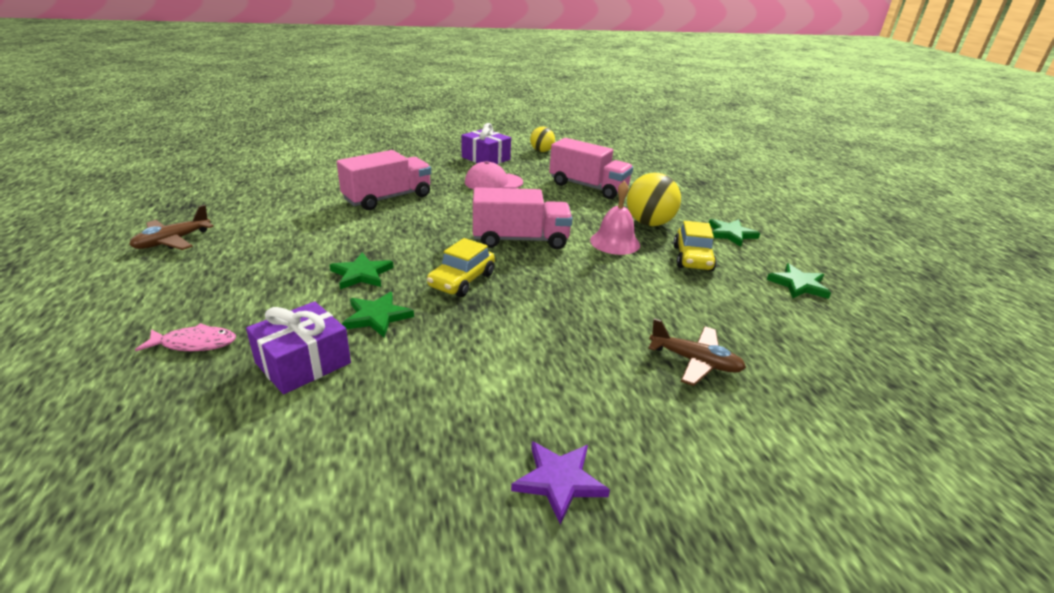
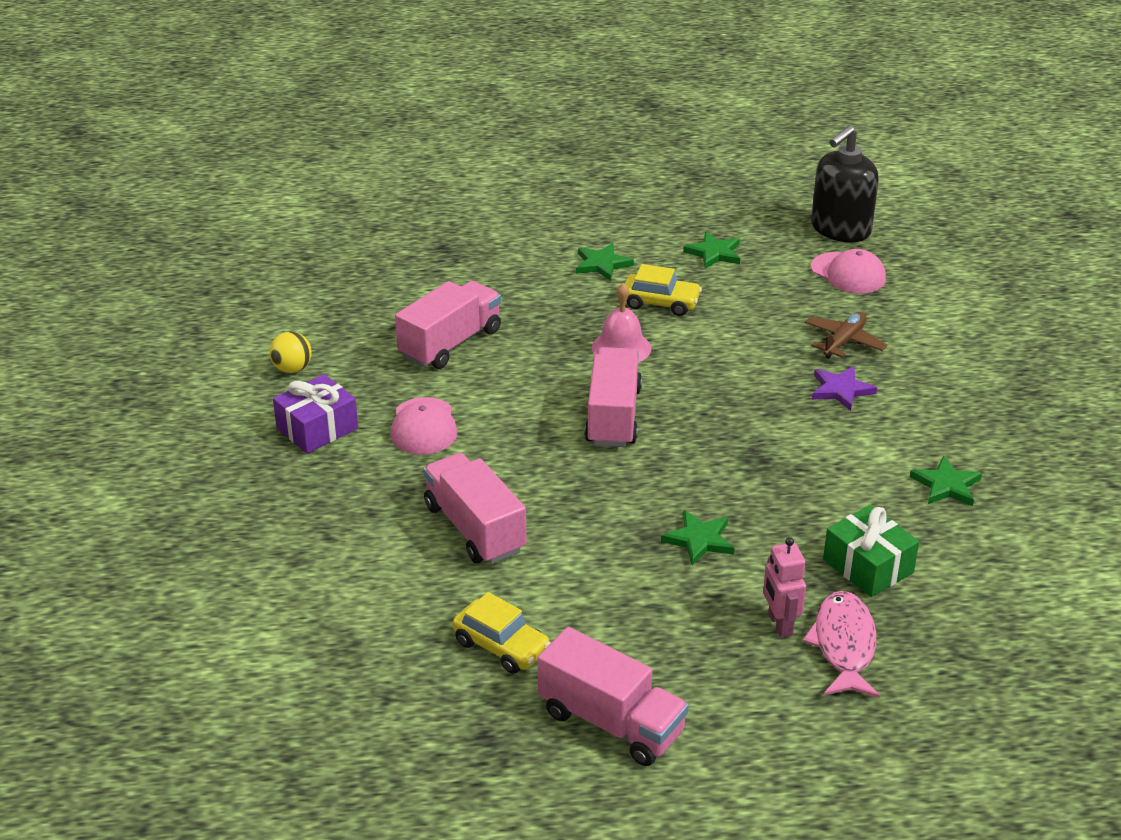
camera: 80 degrees left, 5 degrees up
(172, 241) = (611, 722): brown plane -> pink truck
(195, 343) = (844, 645): pink fish -> pink fish, size x1.55
(240, 309) = (779, 624): none -> pink robot
(303, 363) = (868, 566): purple gift -> green gift
(377, 317) = (787, 524): green star -> green star (946, 485)
(462, 281) = (712, 465): yellow car -> yellow car (501, 646)
(559, 481) = (986, 429): purple star -> purple star (841, 390)
(649, 223) = (571, 314): yellow ball -> none
(841, 370) = (848, 273): none -> pink cap
(934, 367) = (840, 229): none -> black soap dispenser

